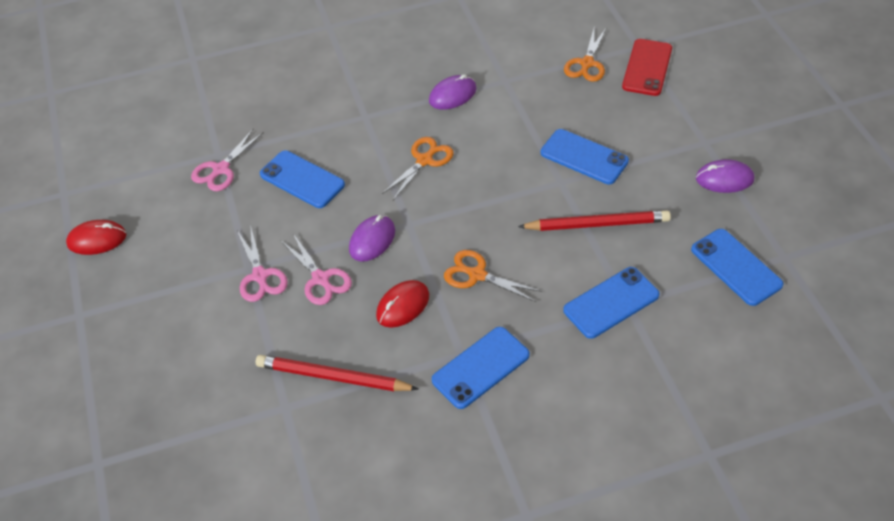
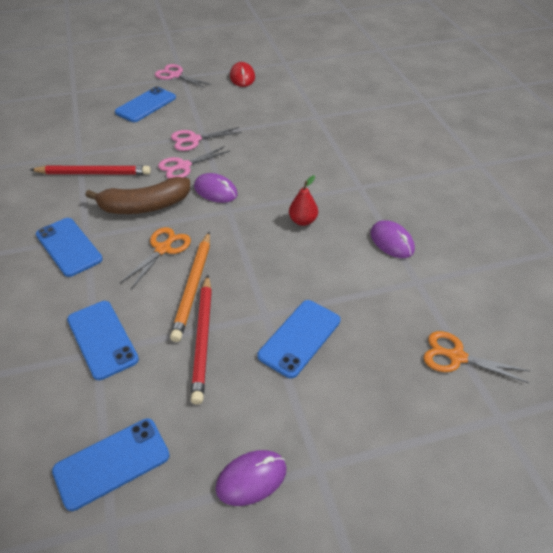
camera: 90 degrees right, 5 degrees down
(221, 169) = (301, 118): pink scissors -> pink scissors (175, 75)
(302, 179) = (286, 155): blue phone -> blue phone (146, 105)
(333, 377) = (93, 173): red pencil -> red pencil turned 75 degrees clockwise
(403, 306) = (144, 206): red mouse -> brown banana
(424, 160) = (303, 221): orange scissors -> red pear
(532, 240) = (193, 287): none -> orange pencil
(647, 67) = (458, 421): red phone -> none
(724, 179) = (251, 479): purple mouse -> purple mouse turned 60 degrees clockwise

